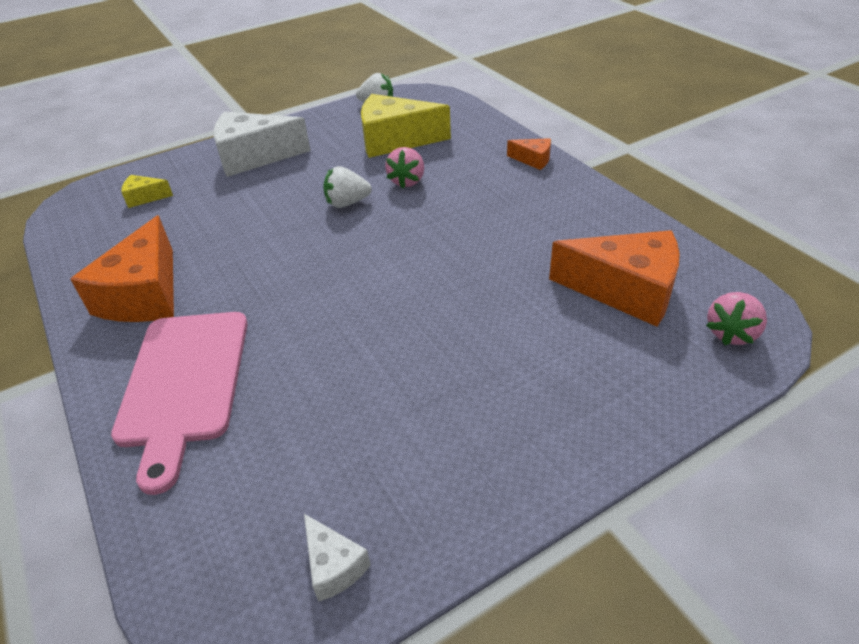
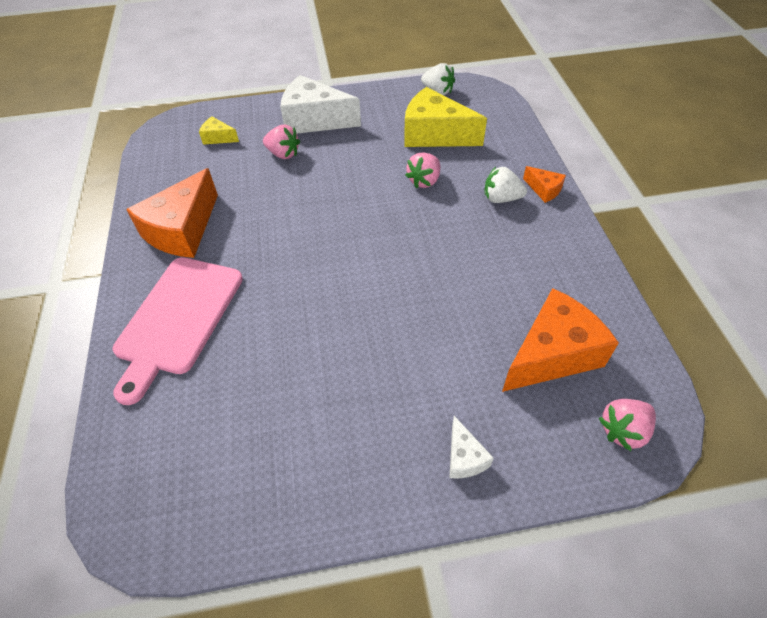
camera: 20 degrees right, 10 degrees up
(234, 194) = (283, 154): none -> pink strawberry
(333, 566) = (211, 510): white cheese -> white cheese (464, 457)
(347, 203) = (365, 189): white strawberry -> white strawberry (501, 199)
(625, 291) = (552, 354): orange cheese -> orange cheese turned 75 degrees counterclockwise

